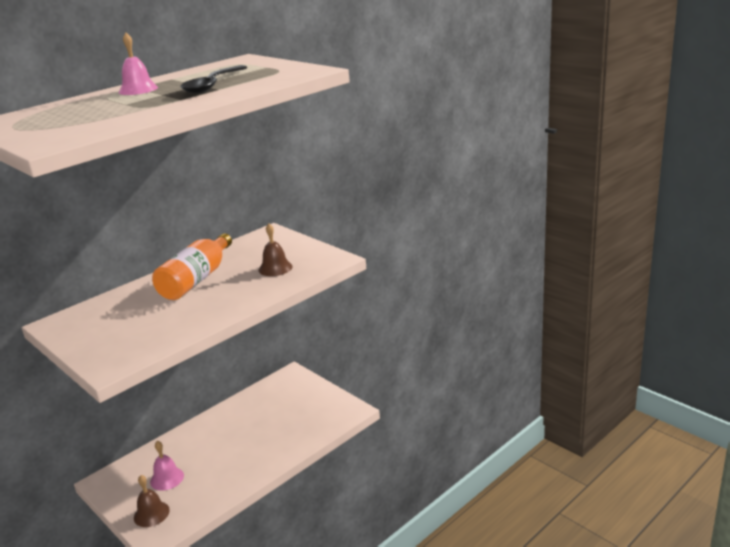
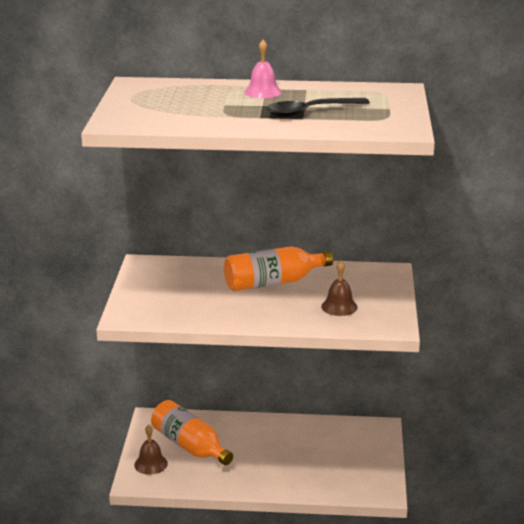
camera: 45 degrees right, 0 degrees up
(167, 478) = (190, 446): pink bell -> orange bottle

